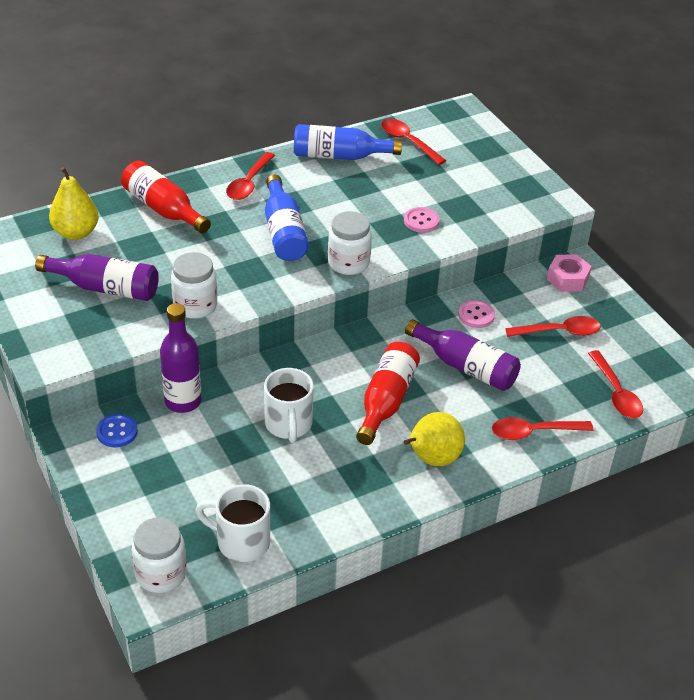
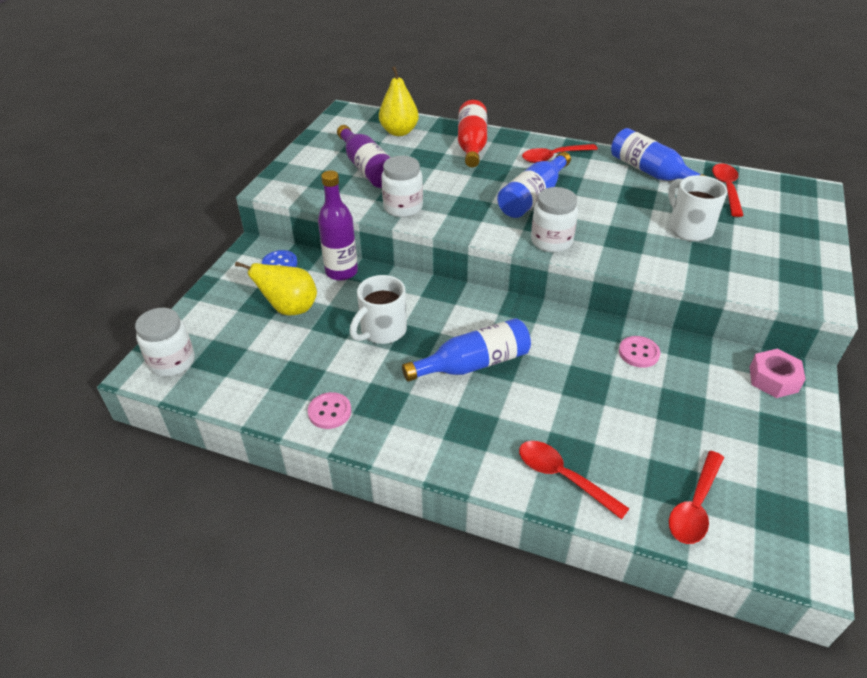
camera: 50 degrees right, 0 degrees up
(241, 541) = (241, 381): white mug -> white mug (689, 228)
(386, 401) = (473, 364): red bottle -> blue bottle
(421, 221) = (657, 246): pink button -> pink button (329, 412)
(432, 459) = (446, 430): yellow pear -> yellow pear (290, 309)
(465, 366) = (574, 384): purple bottle -> none
(559, 332) = (704, 415): red spoon -> none

